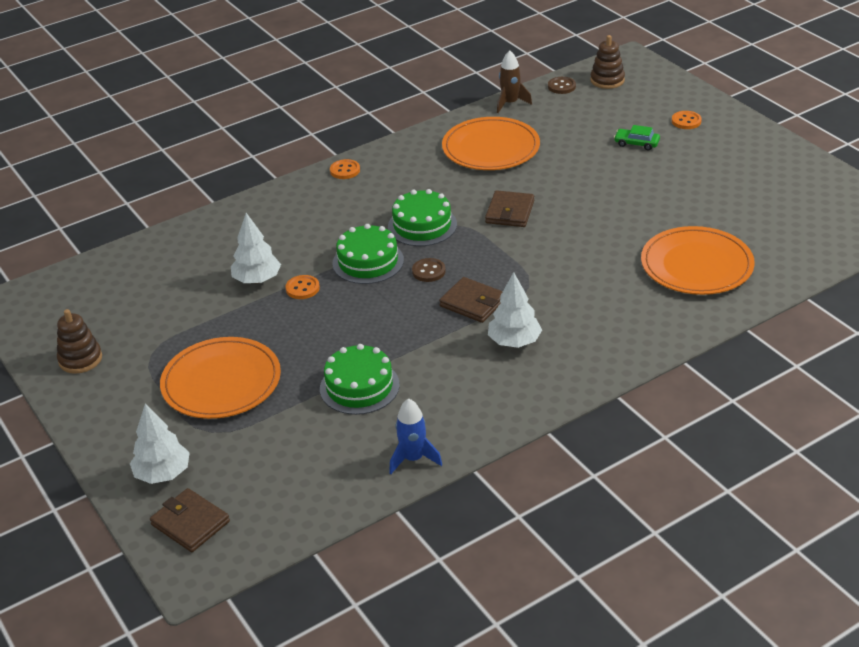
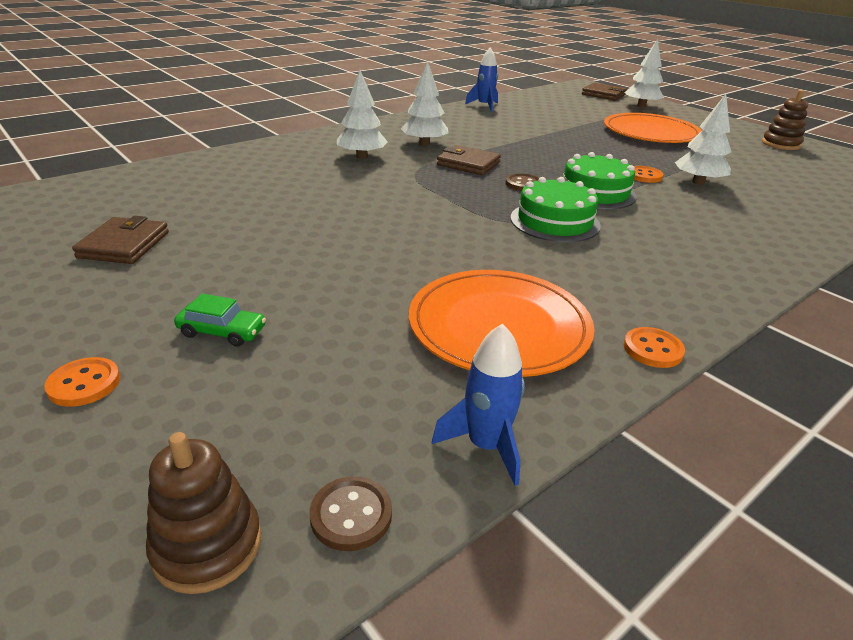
camera: 170 degrees right, 5 degrees down
(345, 170) = (724, 290): orange button -> orange button (652, 349)
(359, 386) = (541, 129): green cake -> none
(510, 103) = (485, 446): brown rocket -> blue rocket
(510, 212) = (445, 233): brown wallet -> brown wallet (124, 245)
(582, 312) = (362, 156): none -> white tree
(696, 265) = (229, 183): orange plate -> none

